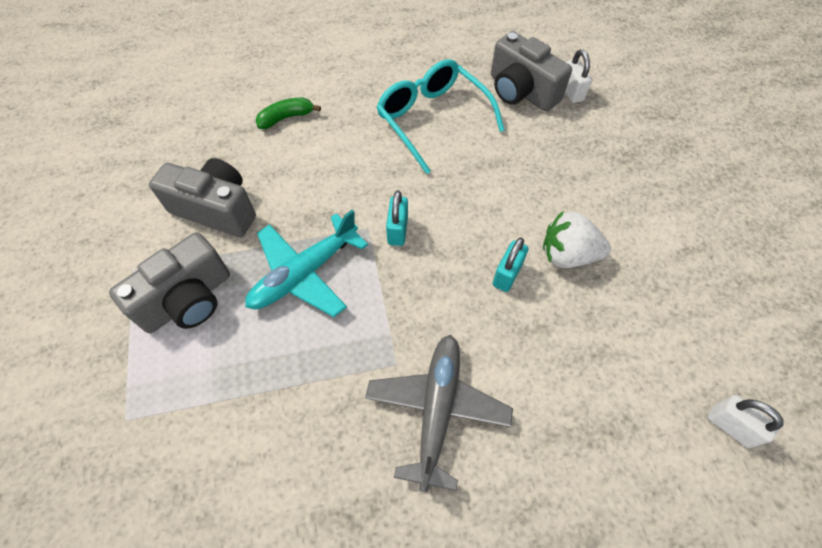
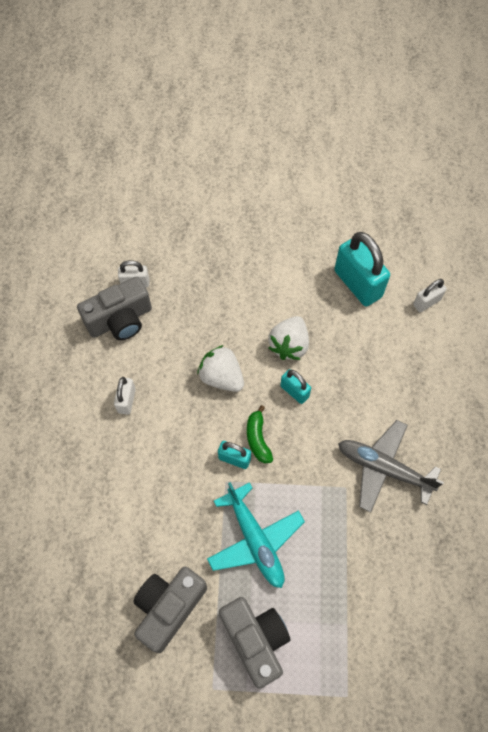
camera: 75 degrees left, 5 degrees up
(286, 118) = (79, 529): green banana -> green banana (258, 439)
(432, 119) = (126, 400): turquoise glasses -> white padlock
(494, 195) = (221, 377): none -> white strawberry
(703, 319) = (357, 284): none -> turquoise padlock

